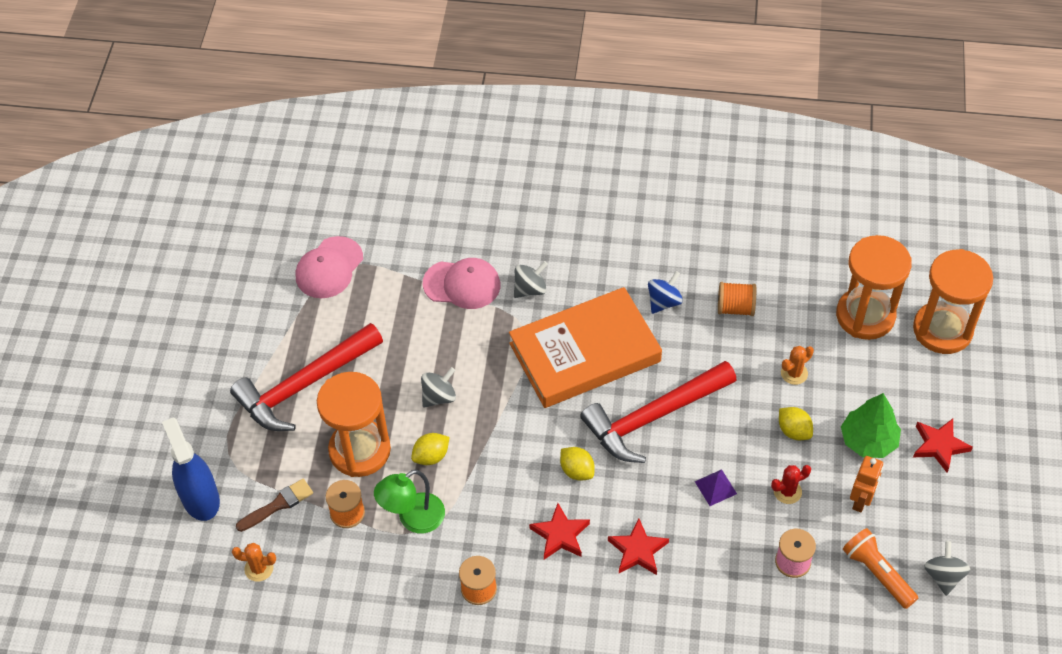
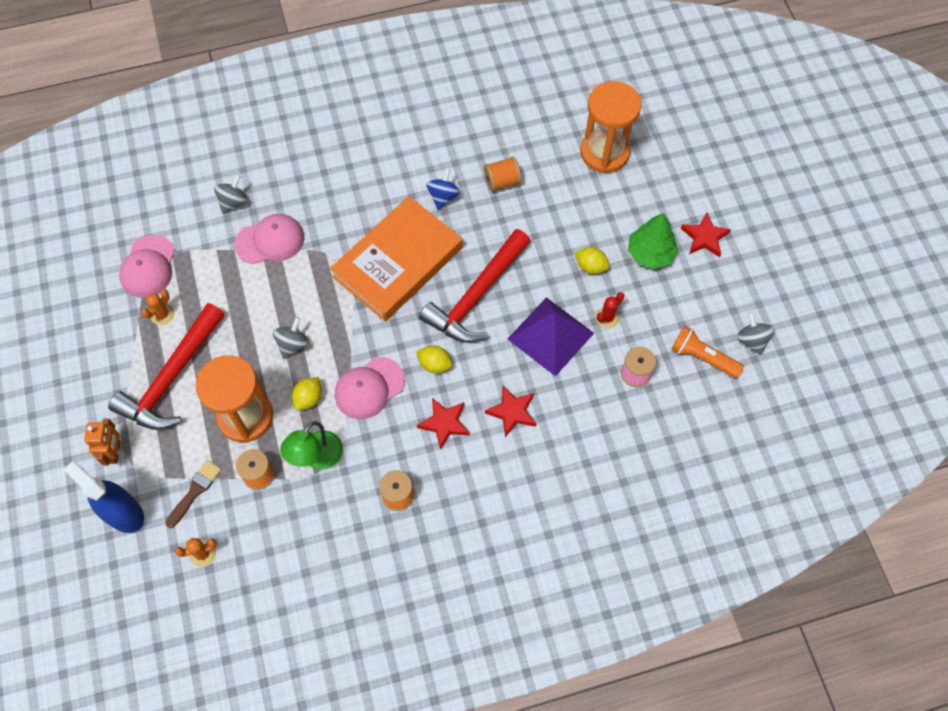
camera: 25 degrees left, 10 degrees up
(498, 469) = (369, 388): none -> pink cap
(530, 289) = (329, 224): grey spinning top -> grey spinning top (233, 202)
(715, 487) = (550, 336): purple pyramid -> purple pyramid, size x2.32
(794, 373) = (570, 219): orange cactus -> orange cactus (162, 315)
(861, 500) = (665, 303): orange robot -> orange robot (115, 452)
(942, 330) = (667, 143): orange hourglass -> none

